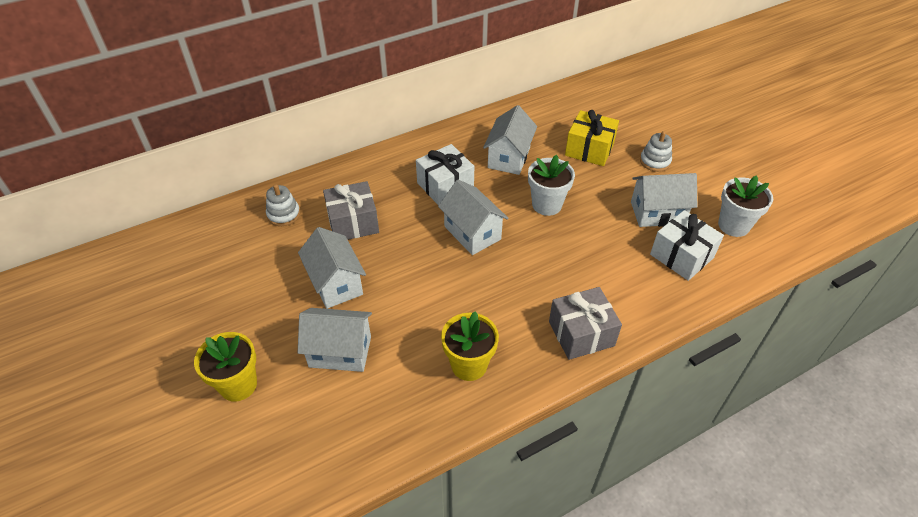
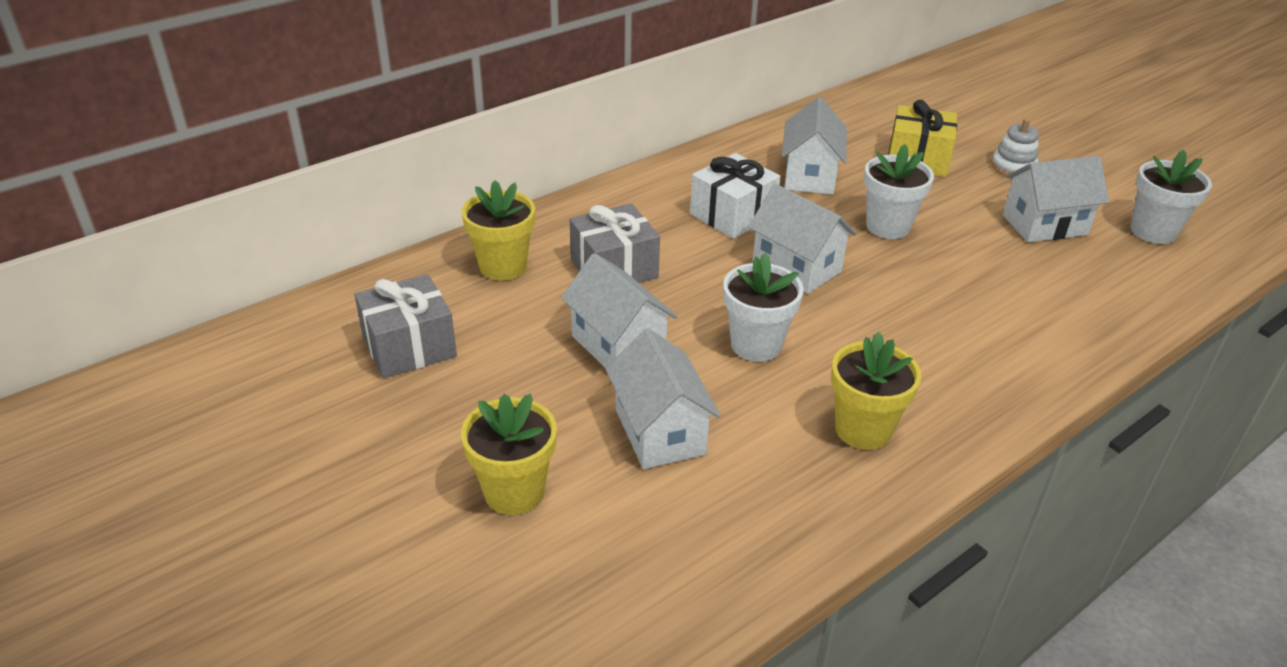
camera: 10 degrees left, 10 degrees down
(283, 214) = (503, 266): white stacking toy -> yellow flower pot
(340, 352) = (660, 432): white house -> white house turned 75 degrees clockwise
(424, 292) = (756, 345): none -> white flower pot
(581, 333) = (1007, 375): grey gift -> grey gift (409, 346)
(681, 256) = (1101, 271): white gift -> none

